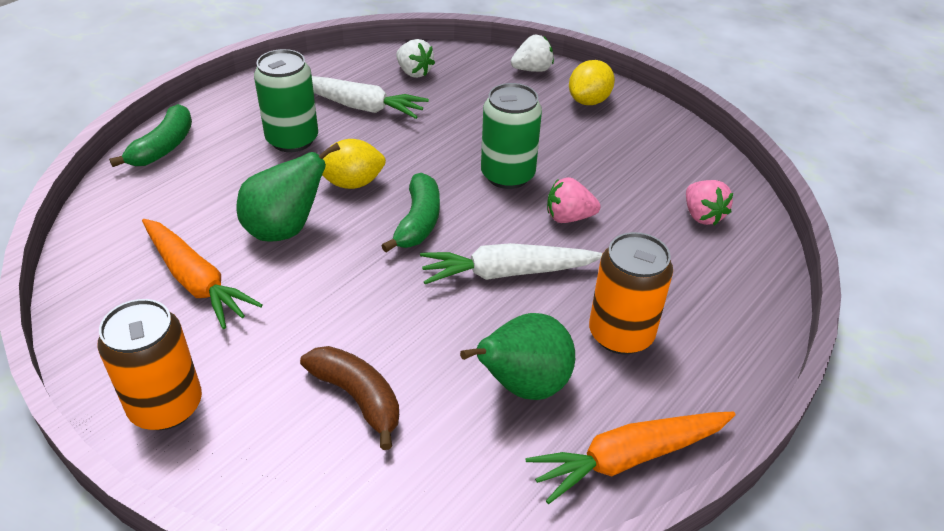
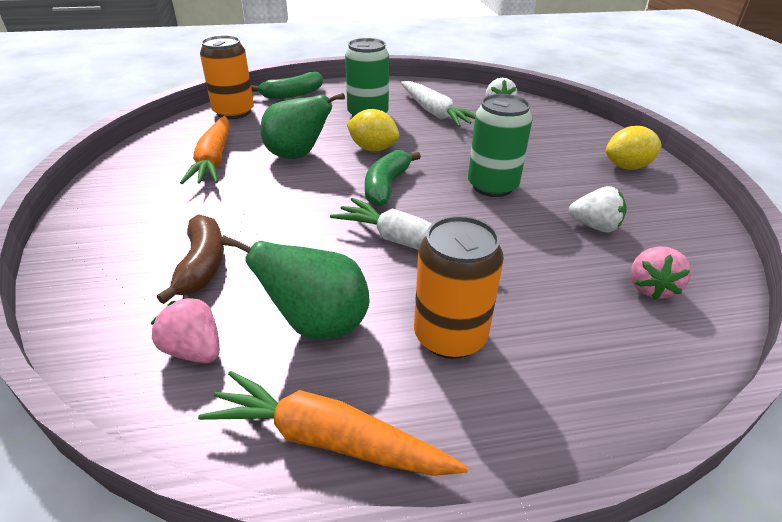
camera: 40 degrees right, 5 degrees down
(166, 406) = (106, 211): orange can -> orange can (234, 112)
(418, 222) = (386, 186): green banana -> green banana turned 150 degrees clockwise
(532, 70) = (597, 133): white strawberry -> white strawberry (594, 226)
(569, 217) = (510, 232): pink strawberry -> pink strawberry (194, 350)

